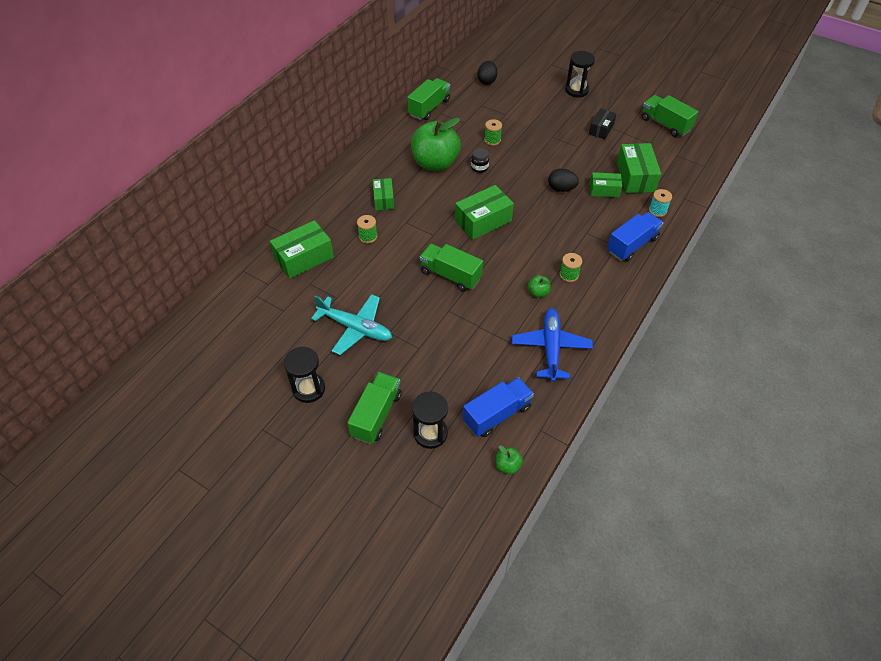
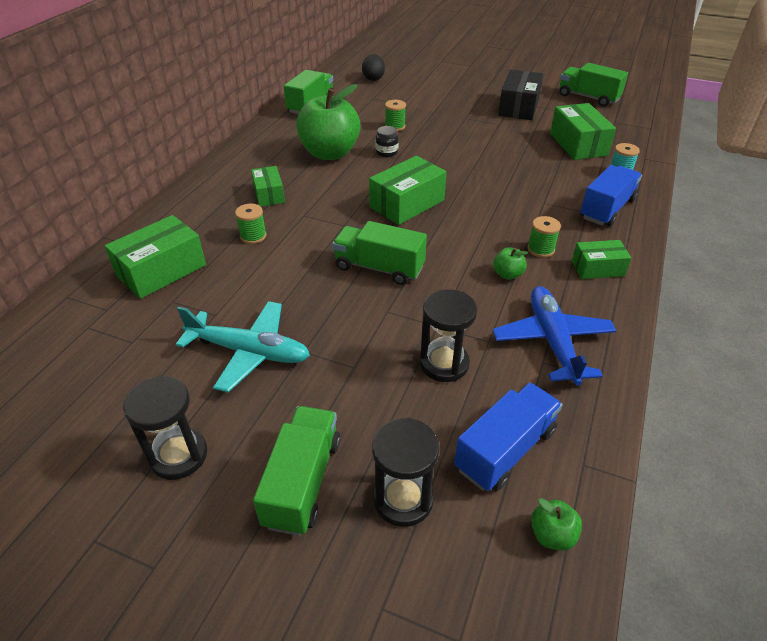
camera: 10 degrees left, 10 degrees down
(561, 189) = (494, 163): black egg -> none
(577, 90) = (477, 78): black hourglass -> black hourglass (444, 364)
(601, 129) = (518, 107): black box -> black box, size x1.63
(604, 190) = (547, 159): green box -> green box (597, 268)

